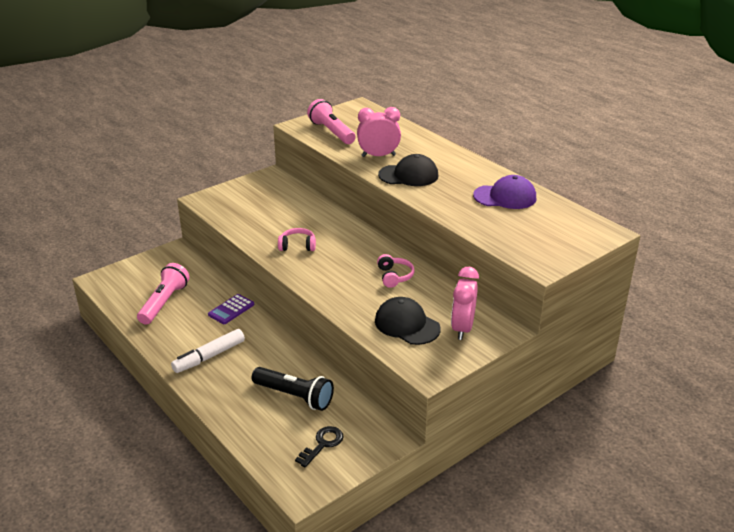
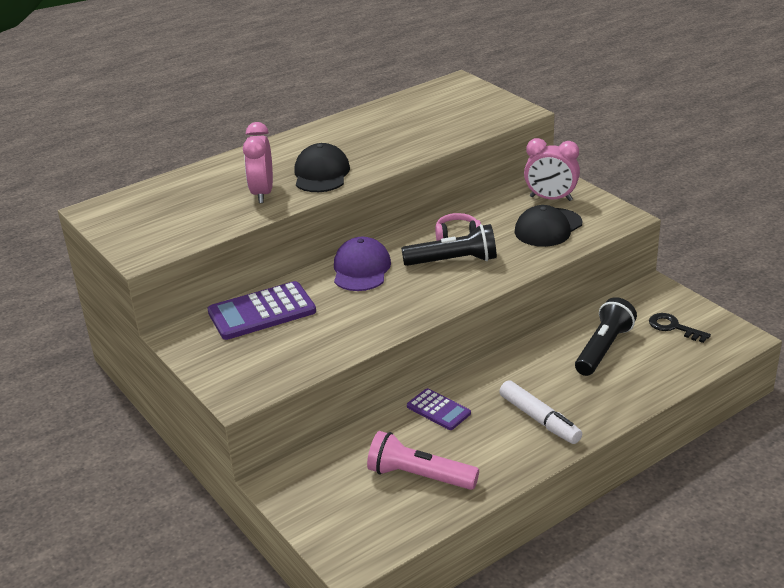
camera: 85 degrees left, 0 degrees up
(293, 200) = (262, 312): none -> purple calculator
(297, 246) = (385, 302): pink headphones -> none
(331, 132) = (176, 228): pink flashlight -> none
(353, 275) = (453, 261): none -> black flashlight
(505, 197) = (383, 122): purple cap -> purple cap (361, 269)

